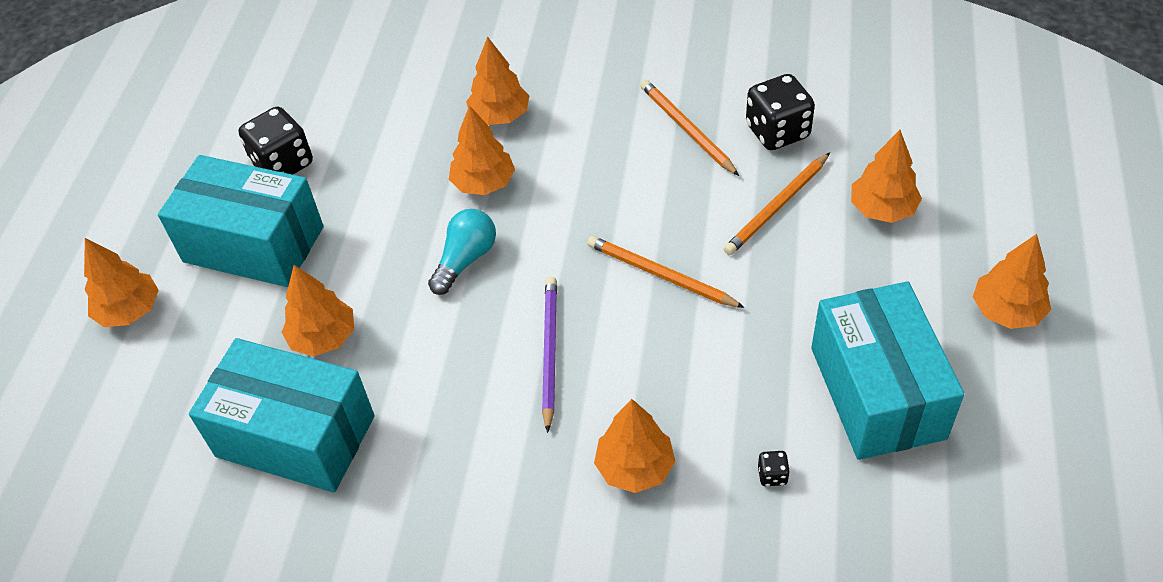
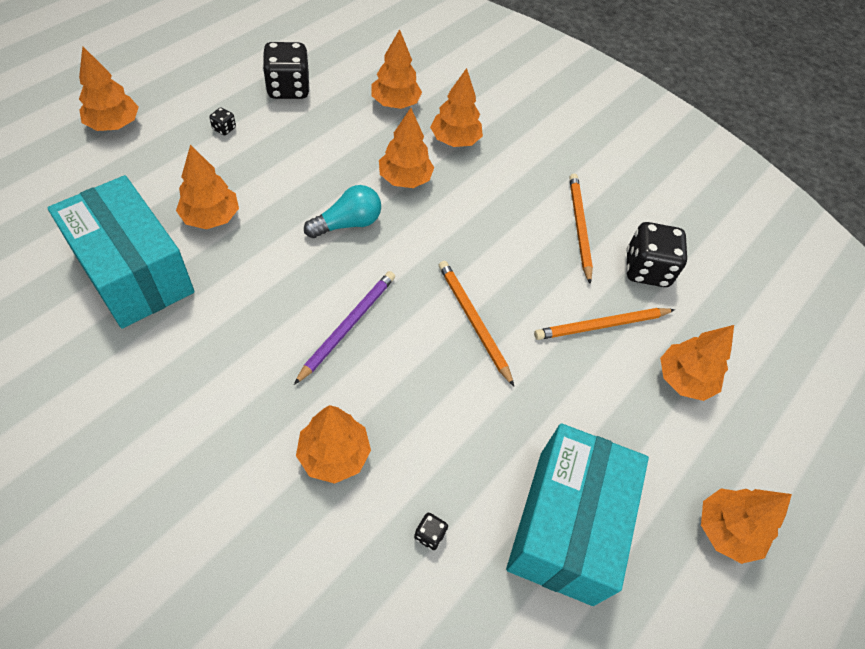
camera: 20 degrees right, 5 degrees up
(253, 244) = (224, 129): turquoise box -> black dice
(408, 114) = (395, 103): none -> orange tree

